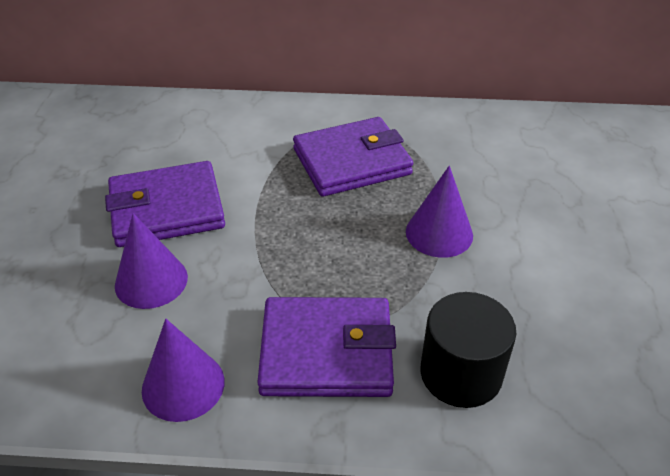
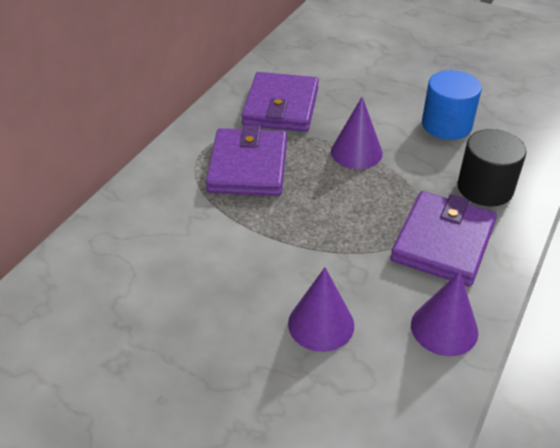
camera: 65 degrees left, 0 degrees up
(166, 209) = (232, 294): purple wallet -> purple wallet (281, 107)
(567, 302) = (446, 125): none -> blue cylinder

